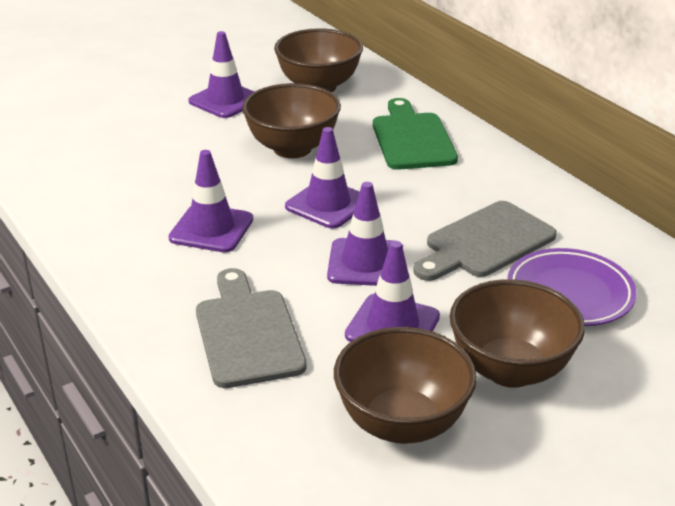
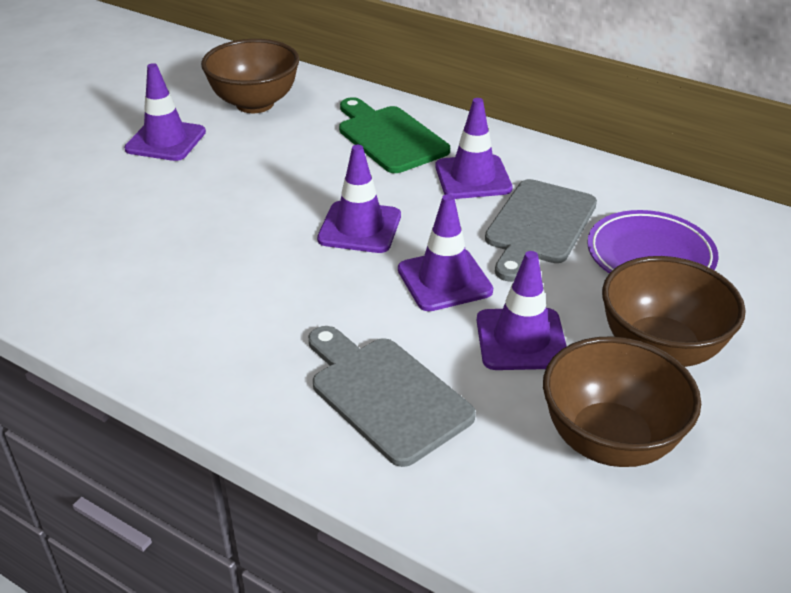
camera: 25 degrees left, 5 degrees up
(211, 229) = (258, 288): purple traffic cone -> purple traffic cone (473, 177)
(292, 148) = (277, 176): brown bowl -> none

